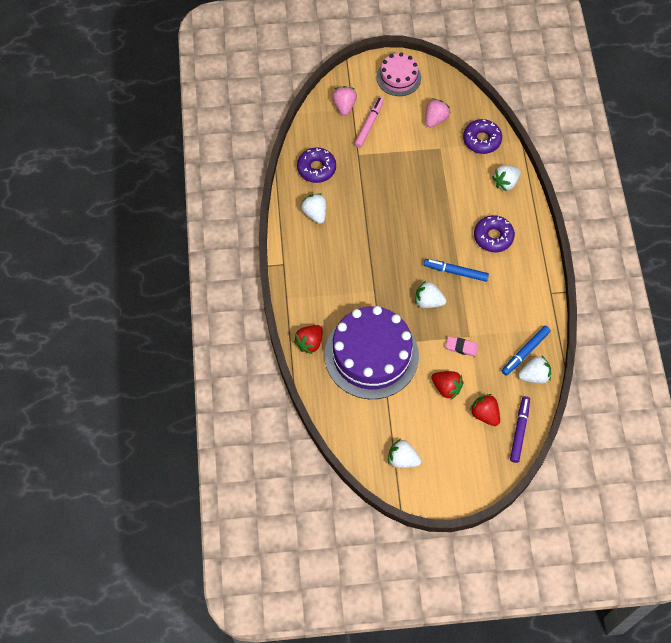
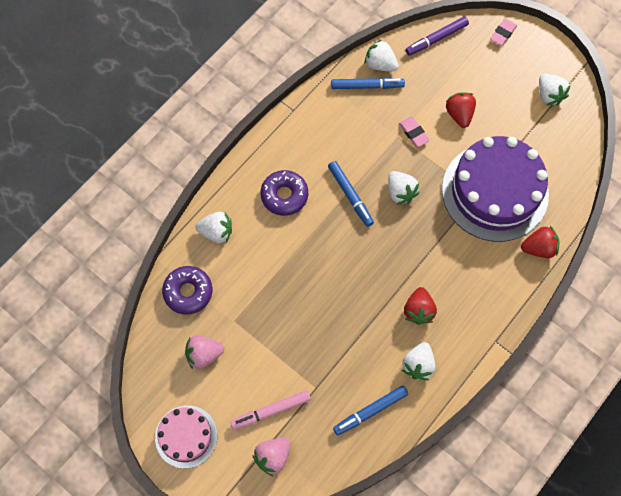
camera: 135 degrees left, 5 degrees up
(316, 168) = (370, 411): purple donut -> blue marker
(480, 479) = (503, 33): none -> pink eraser
(485, 414) = (450, 71): red strawberry -> red strawberry (418, 310)

